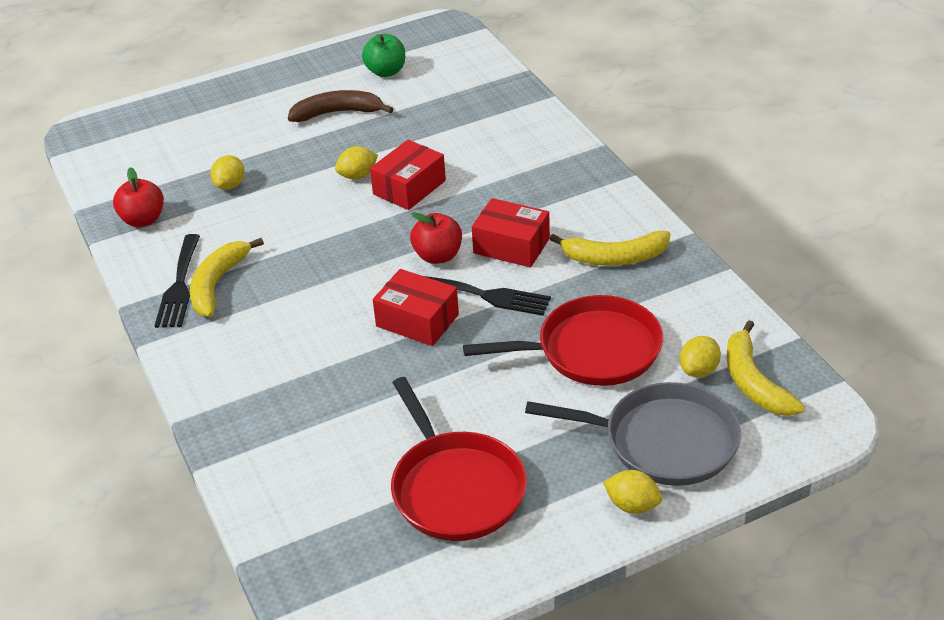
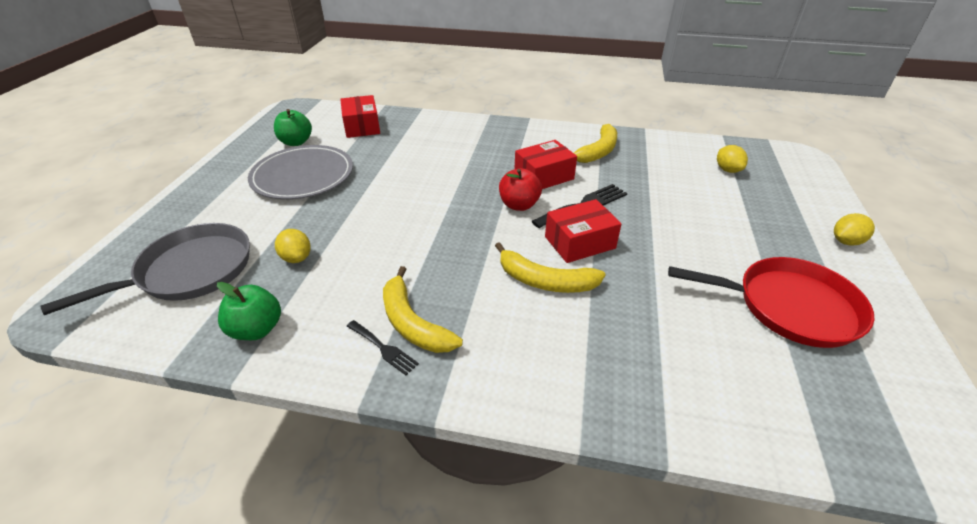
camera: 55 degrees left, 0 degrees up
(143, 220) = (257, 329): red apple -> green apple
(179, 286) = (383, 348): black fork -> black fork, size x0.60
(338, 113) = (303, 176): brown banana -> grey plate
(358, 176) = (385, 198): yellow lemon -> none
(409, 187) = (430, 185): red box -> red box (362, 126)
(592, 350) = (678, 193): red pan -> none
(664, 441) = (787, 206): grey pan -> grey pan (190, 271)
(754, 382) = (751, 160): yellow banana -> yellow banana (545, 281)

